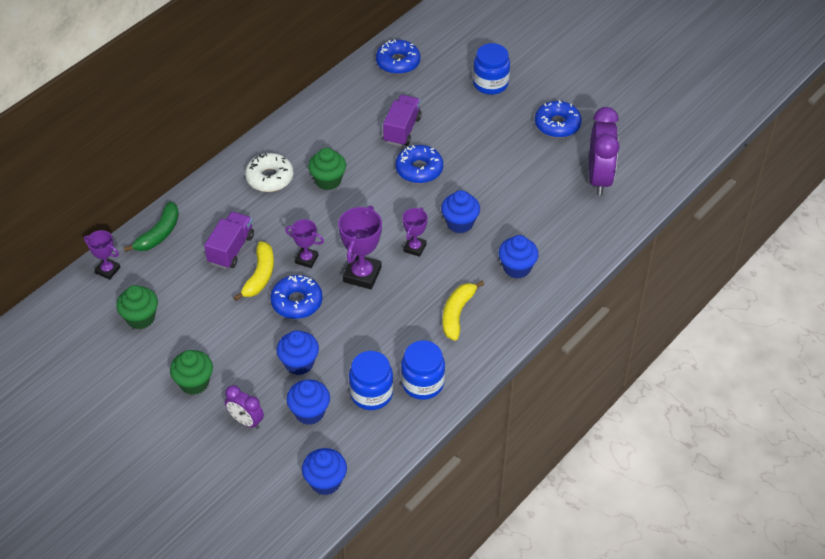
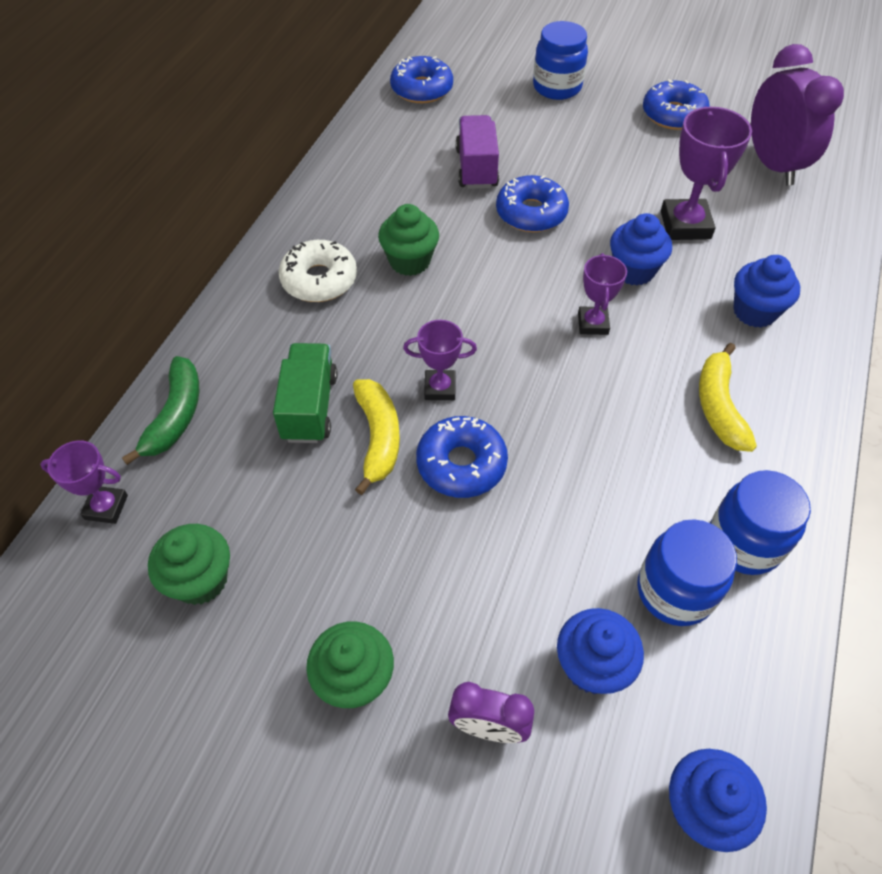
camera: 20 degrees left, 5 degrees up
(231, 249) = (309, 407): purple truck -> green truck
(299, 363) = (523, 574): blue cupcake -> none
(362, 275) = (539, 387): purple trophy -> purple trophy (685, 225)

